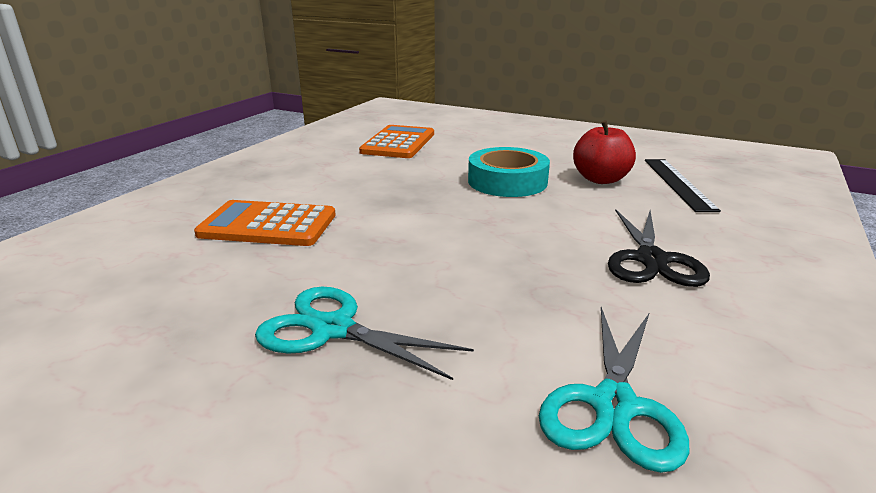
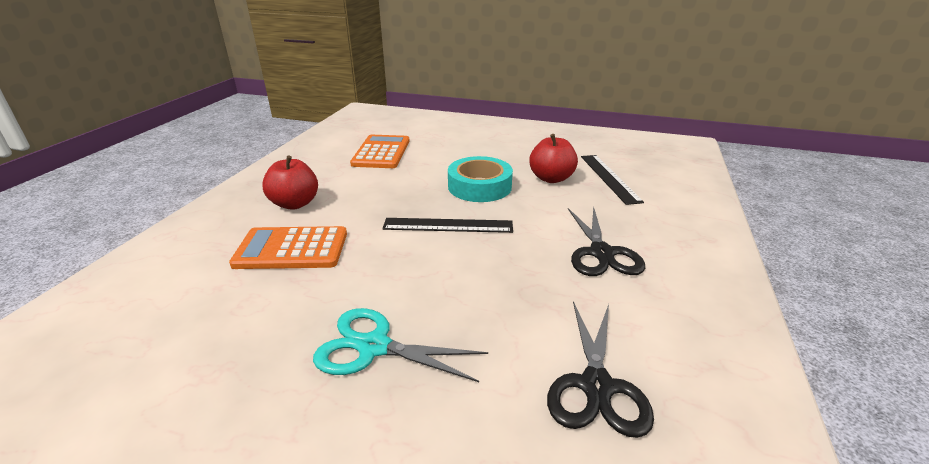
camera: 10 degrees left, 5 degrees up
(285, 183) = (295, 204): none -> red apple
(458, 216) = (448, 225): none -> black ruler
(614, 405) = (596, 386): turquoise scissors -> black scissors

